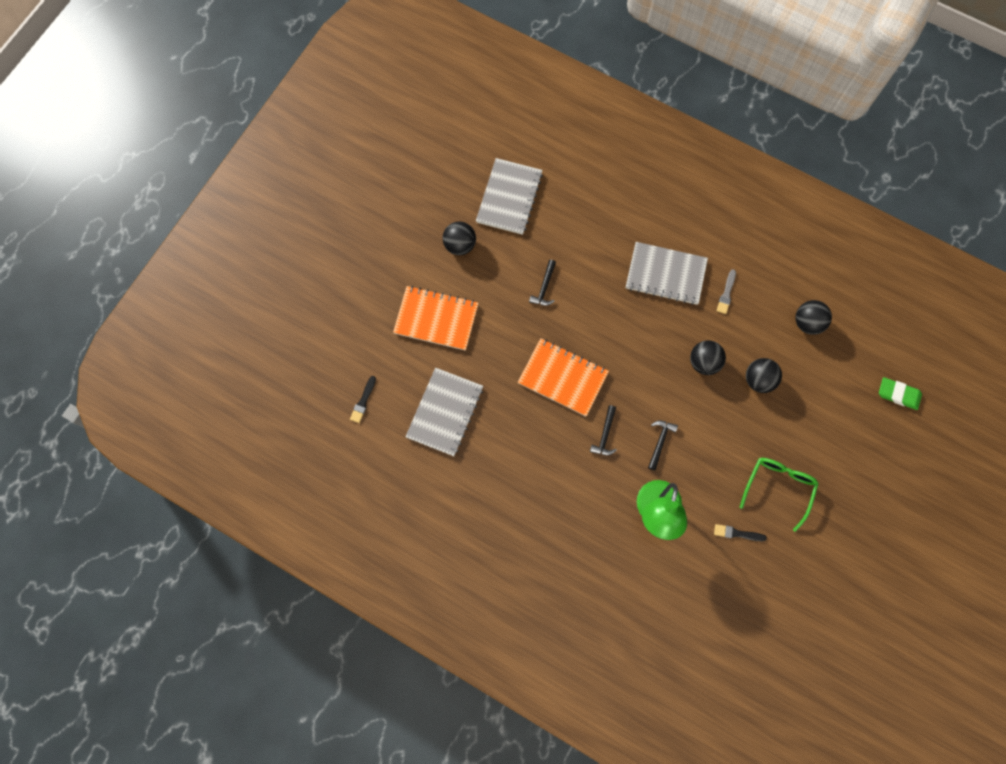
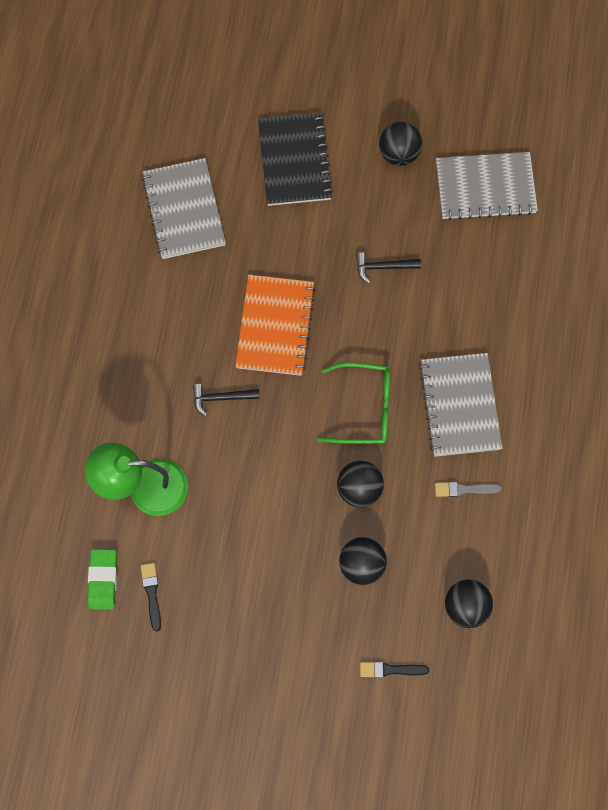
camera: 70 degrees right, 0 degrees up
(363, 401) = (165, 119): black brush -> black brush (390, 669)
(436, 319) = (294, 160): orange notebook -> black notebook
(445, 412) = (184, 210): grey notebook -> grey notebook turned 75 degrees clockwise
(660, 442) = (235, 465): black hammer -> none
(778, 488) = (226, 628): green glasses -> green glasses (363, 408)
(898, 394) = (411, 755): green eraser -> green eraser (103, 579)

